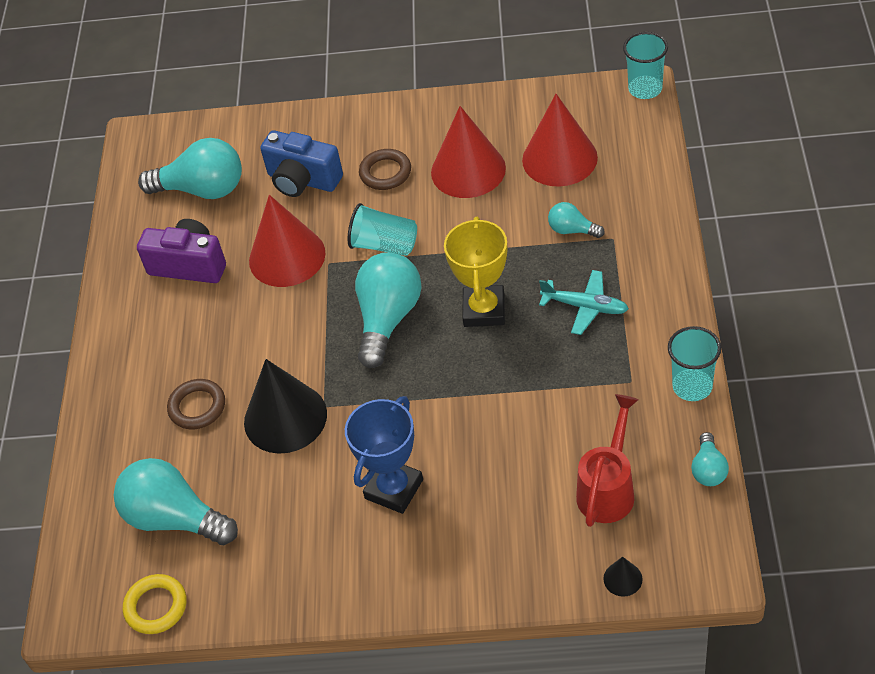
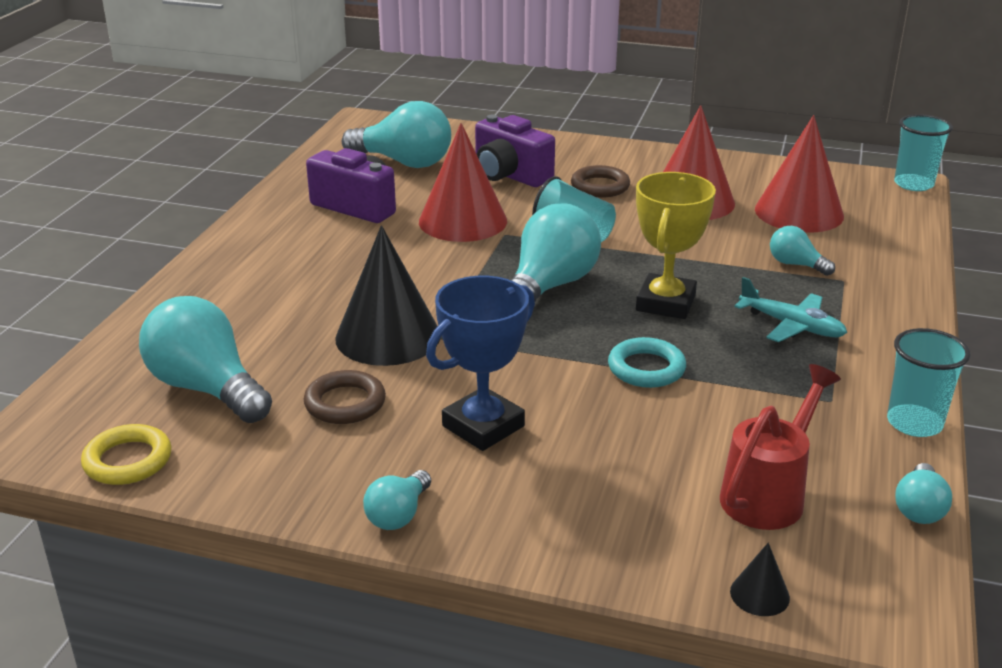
camera: 10 degrees right, 20 degrees down
(197, 407) = (295, 306): brown ring -> brown ring (345, 403)
(303, 180) = (510, 175): blue camera -> purple camera
(368, 591) = (398, 515): none -> turquoise light bulb
(491, 390) = (646, 368): none -> turquoise ring

